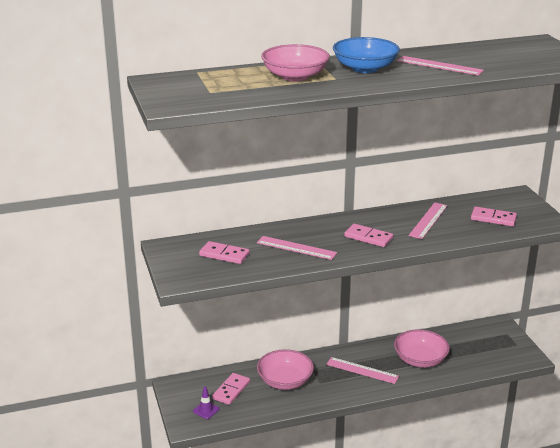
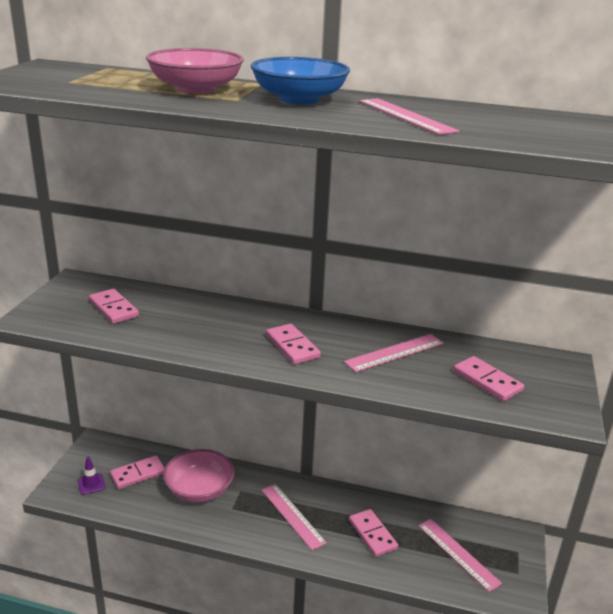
camera: 30 degrees right, 0 degrees up
(296, 248) = (196, 328): pink ruler -> pink ruler (458, 553)
(420, 360) = (372, 534): pink bowl -> pink domino

